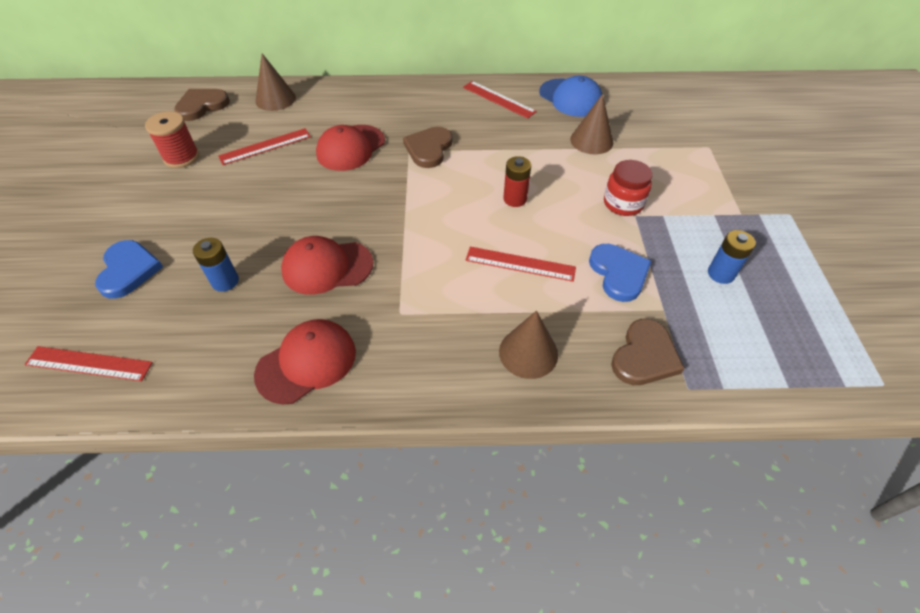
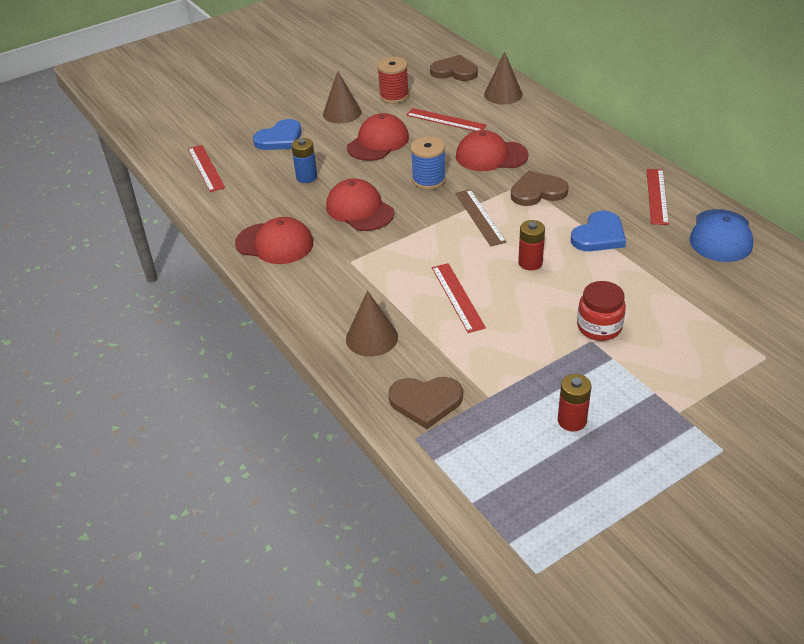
camera: 60 degrees right, 10 degrees down
(238, 203) = (378, 142): none -> red cap
(338, 199) = (429, 180): none -> blue spool
(426, 196) = (480, 217): none -> brown ruler
(591, 140) = (669, 274): brown cone -> brown cone (342, 113)
(618, 273) = (504, 355): blue heart -> blue heart (599, 235)
(720, 274) = (572, 420): blue battery -> red battery

